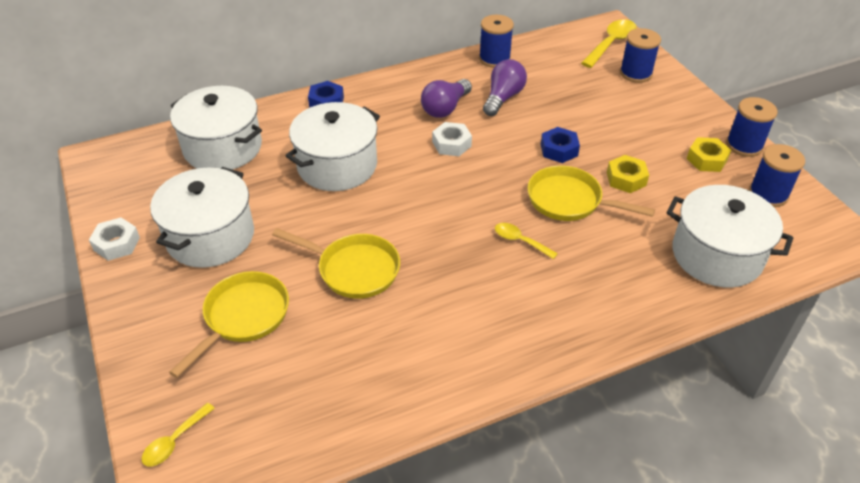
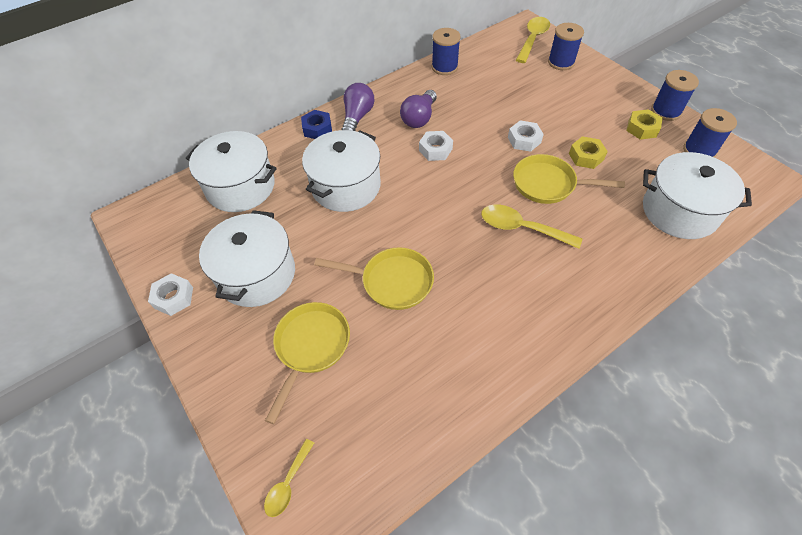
camera: 10 degrees left, 10 degrees up
(503, 98) = (463, 101): purple light bulb -> purple light bulb (357, 117)
(520, 241) = (521, 228): yellow spoon -> yellow spoon, size x1.72
(559, 150) = (524, 140): blue nut -> white nut

